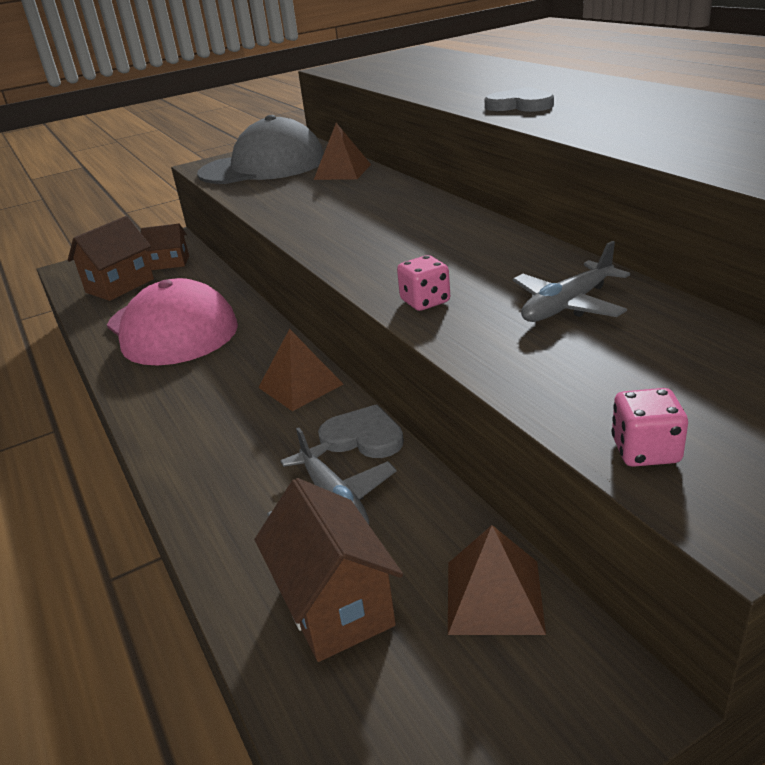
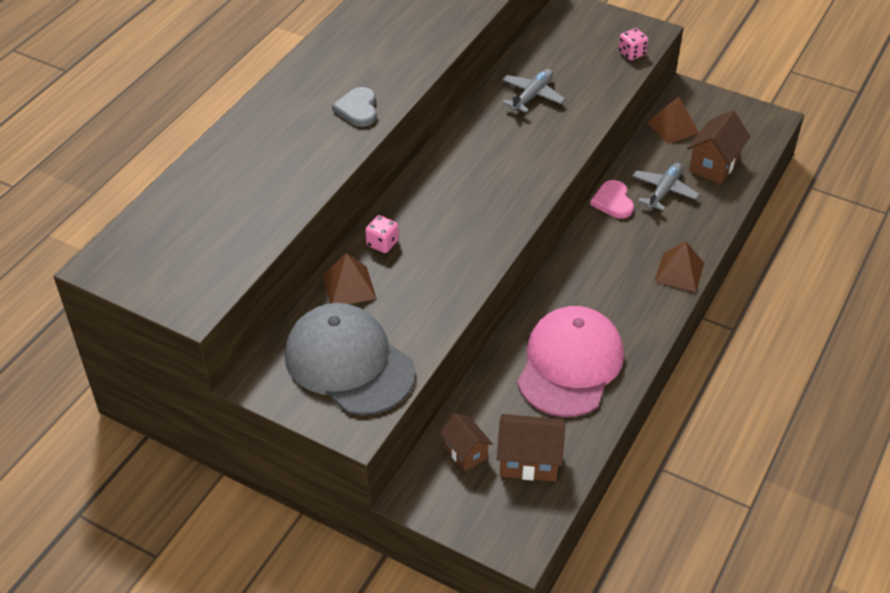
camera: 125 degrees left, 15 degrees up
(300, 385) = (588, 249): brown pyramid -> brown pyramid (679, 272)
(363, 436) = (613, 201): grey heart -> pink heart
(425, 301) = (559, 145): pink dice -> pink dice (382, 243)
(567, 305) = (532, 96): grey plane -> grey plane turned 75 degrees counterclockwise

